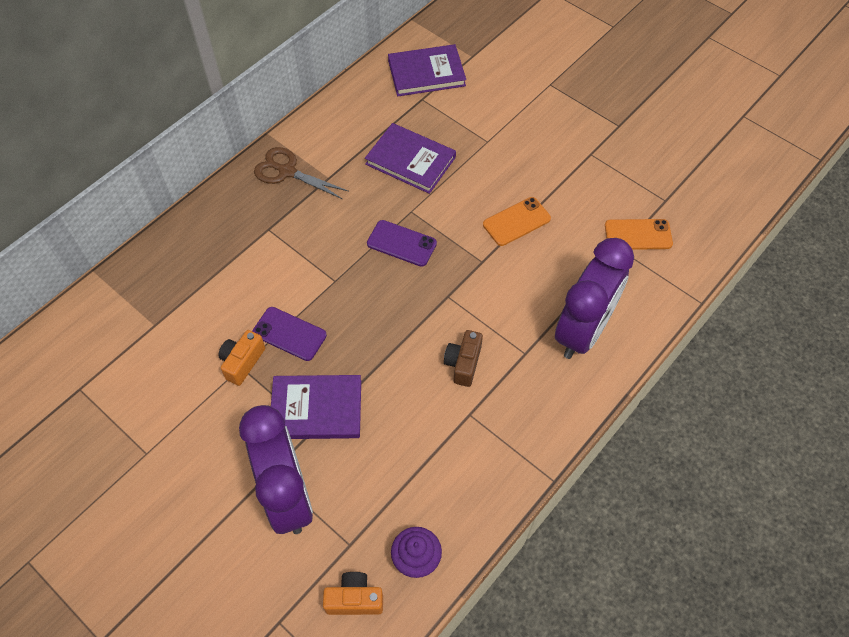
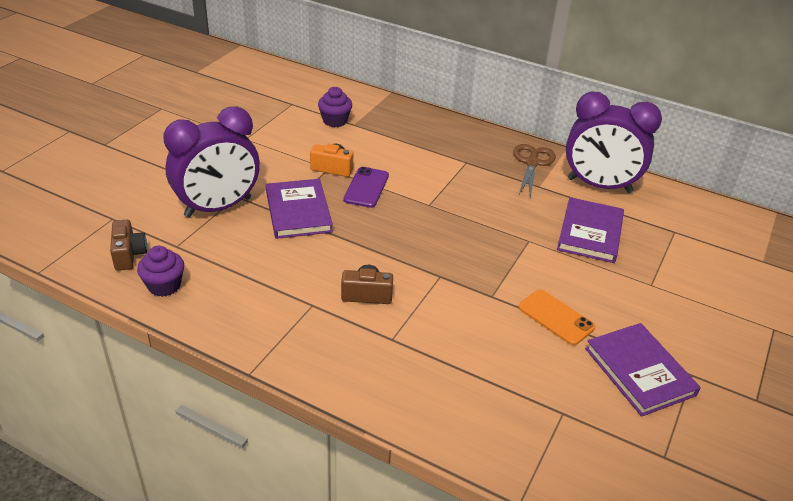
camera: 75 degrees right, 20 degrees down
(139, 344) = (335, 121): none -> purple cupcake
(354, 599) = (129, 254): orange camera -> brown camera
(401, 243) = (488, 239): purple phone -> none
(426, 73) = (711, 230): purple book -> purple book (639, 371)
(583, 331) = (435, 384): purple clock -> purple clock (599, 185)
(638, 235) = (593, 429): orange phone -> none

